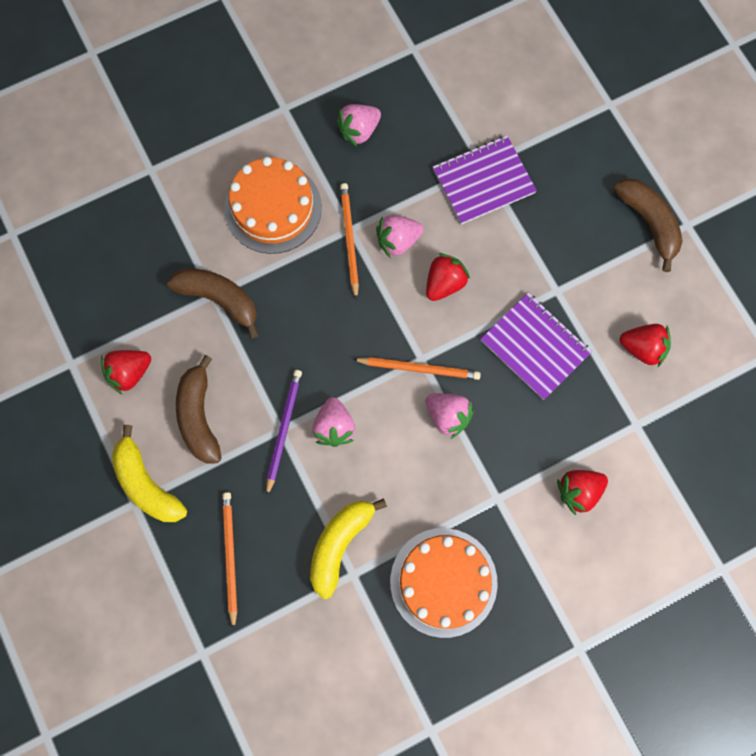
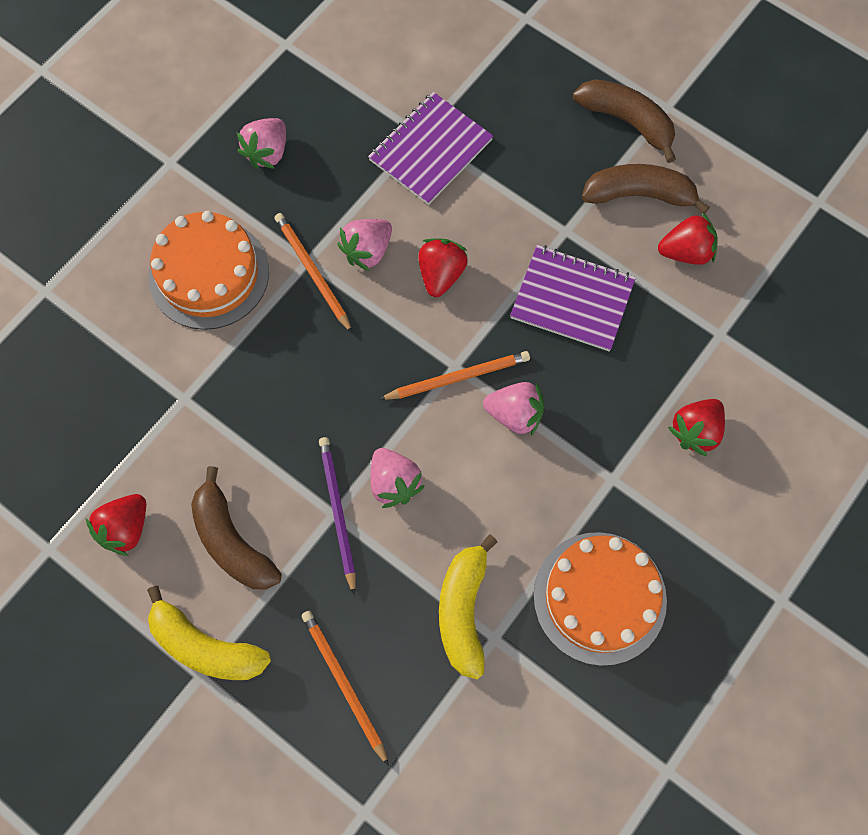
camera: 25 degrees left, 5 degrees down
(219, 299) = (193, 400): brown banana -> brown banana (639, 195)

